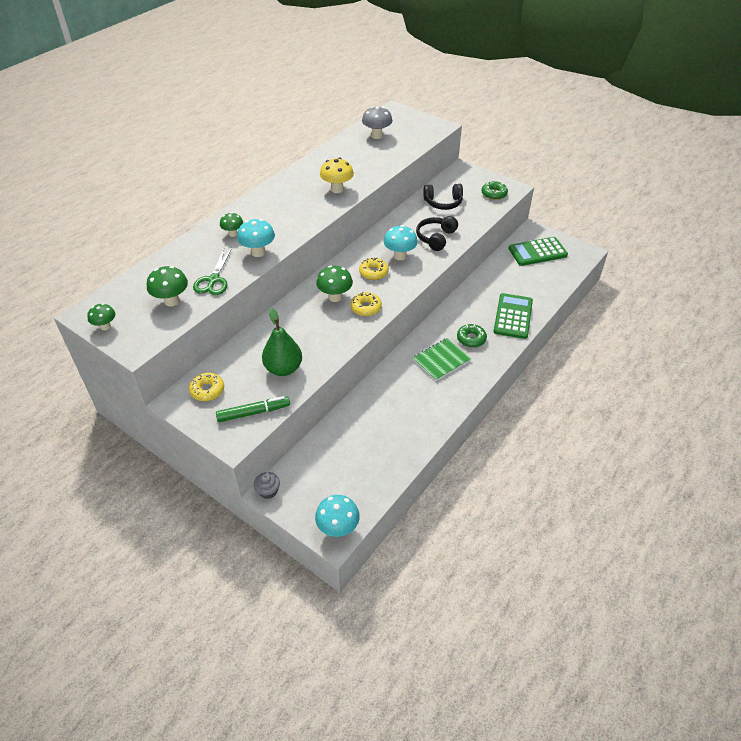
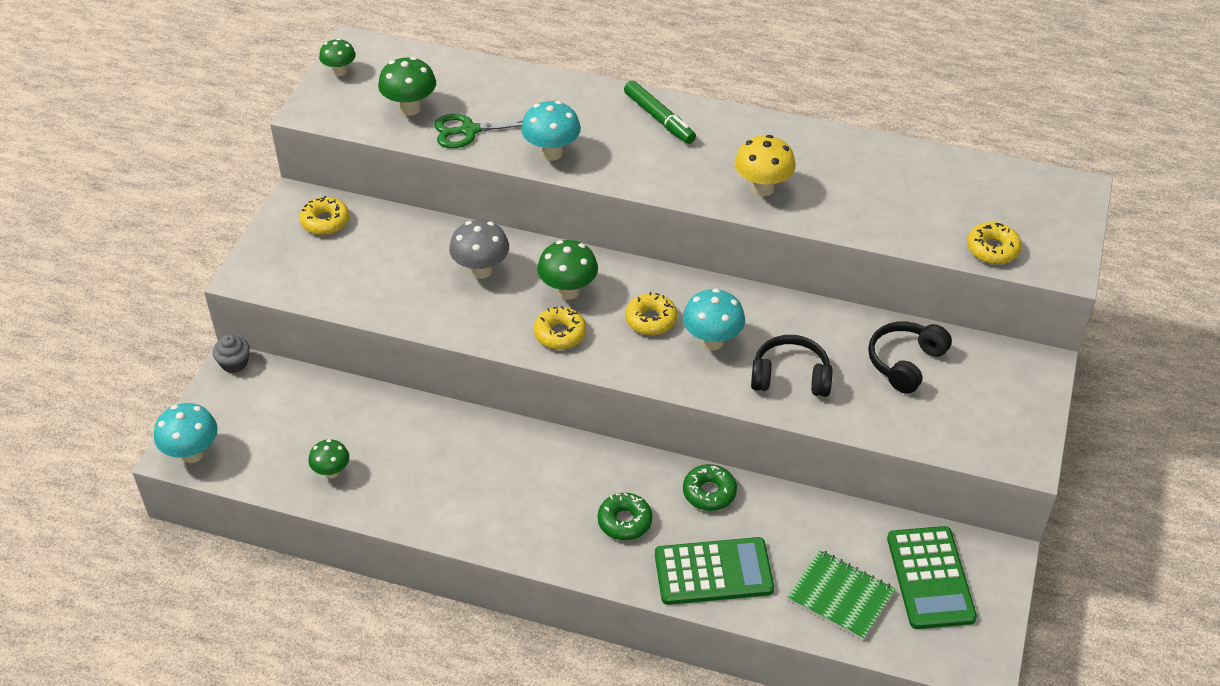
camera: 70 degrees right, 0 degrees up
(233, 234) = (582, 114): green mushroom -> green mushroom (331, 472)
(253, 412) = (301, 278): green marker -> green marker (659, 118)
(283, 368) = (392, 282): green pear -> none
(377, 136) = (964, 191): grey mushroom -> grey mushroom (481, 270)
(418, 140) = (992, 249): none -> yellow donut
(441, 360) = (555, 492): green notebook -> green notebook (840, 596)
(443, 203) = (905, 362): black headphones -> black headphones turned 60 degrees clockwise
(494, 194) = (985, 432): green donut -> green donut (709, 492)
(537, 252) = (930, 578): green calculator -> green calculator turned 150 degrees counterclockwise

